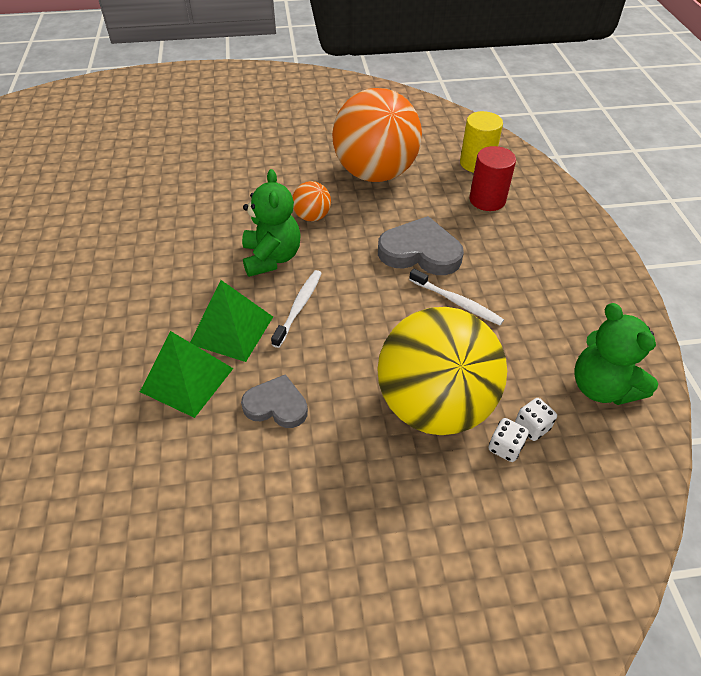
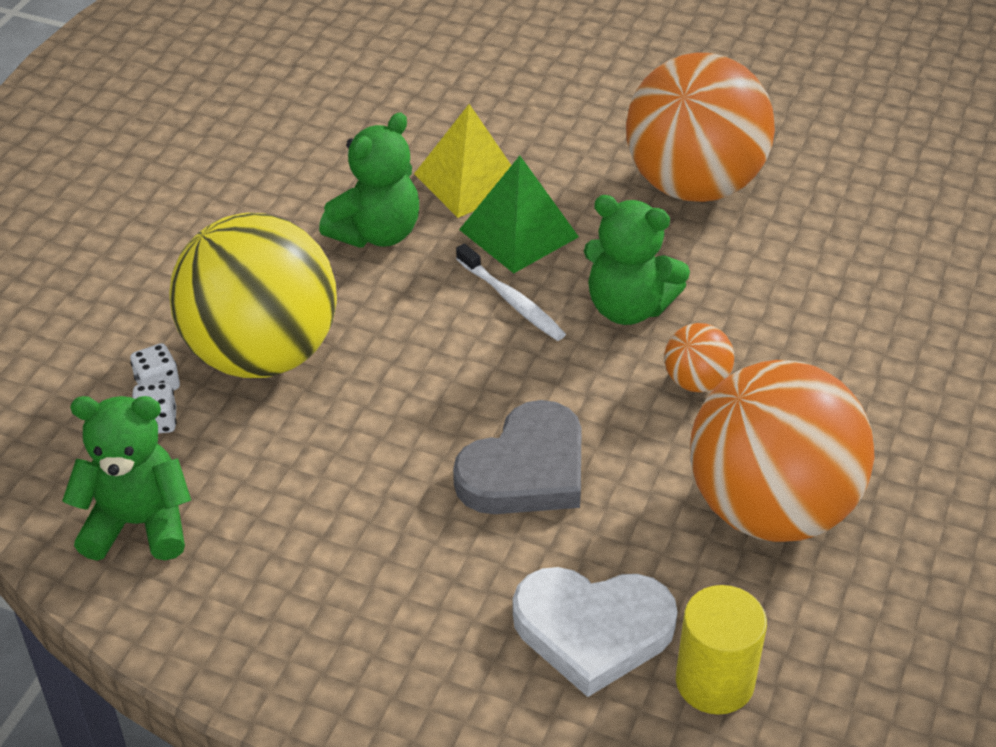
camera: 120 degrees right, 5 degrees down
(137, 268) = (693, 185): none -> orange ball
(187, 379) = (470, 181): green pyramid -> yellow pyramid
(276, 405) = (377, 233): grey heart -> green teddy bear
(457, 302) = (395, 458): white toothbrush -> none
(487, 200) = (592, 630): red cylinder -> white heart

